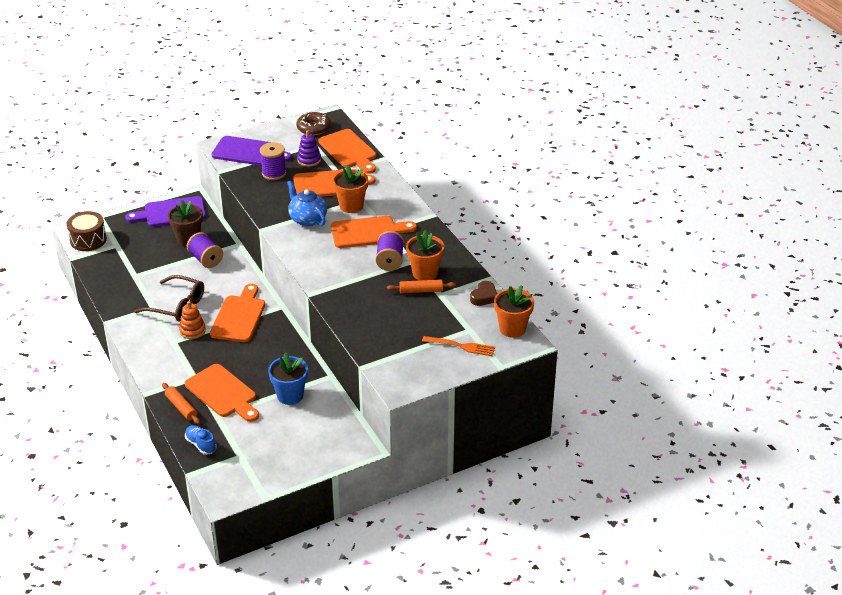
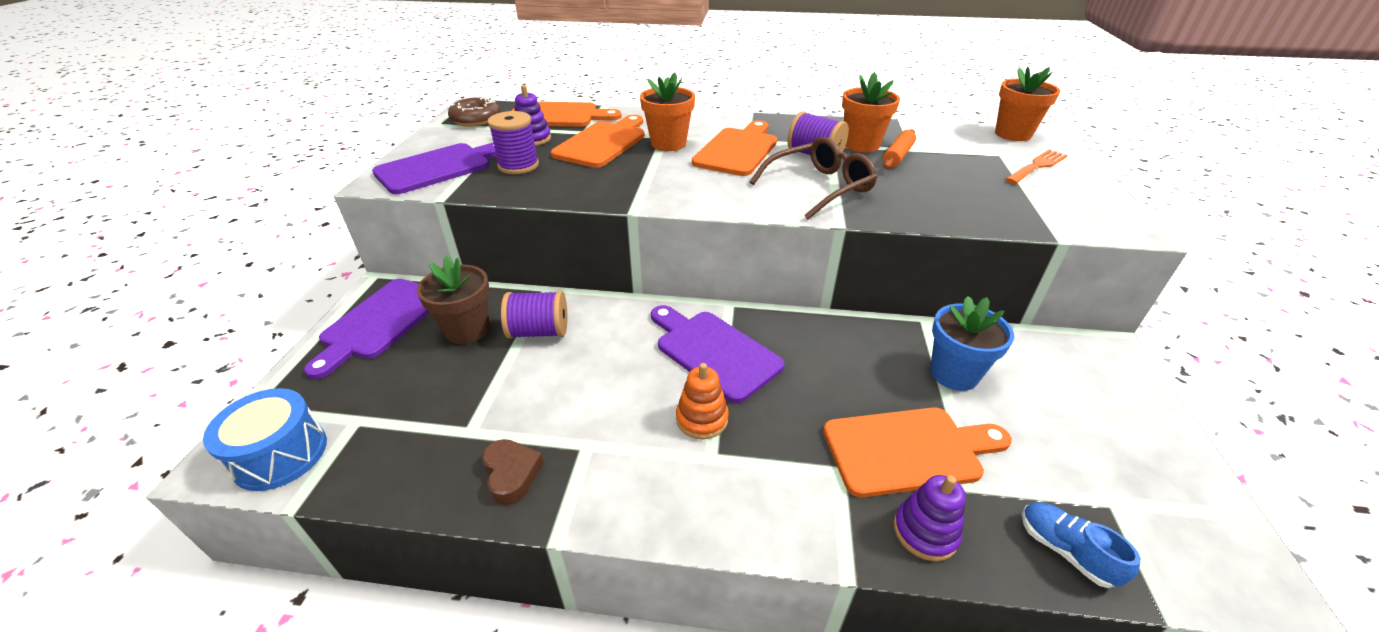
camera: 55 degrees left, 0 degrees up
(88, 240) = (280, 455): brown drum -> blue drum
(176, 305) = (614, 411): brown glasses -> brown glasses (818, 187)
(181, 407) = (925, 532): orange rolling pin -> purple stacking toy
(201, 445) = (1065, 550): blue shoe -> blue shoe turned 60 degrees clockwise
(239, 316) = (713, 351): orange cutting board -> purple cutting board
(307, 219) = (656, 175): blue teapot -> none
(484, 297) = (937, 131): brown heart -> brown heart (512, 474)

